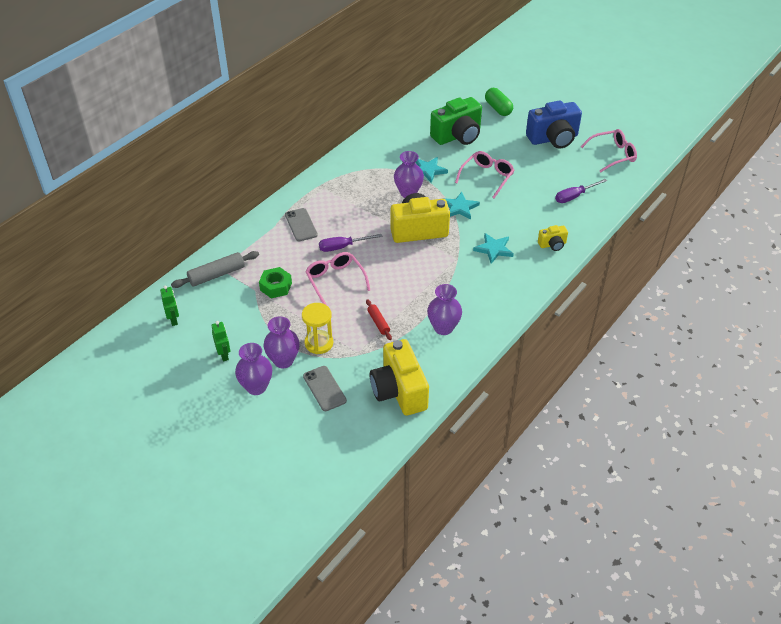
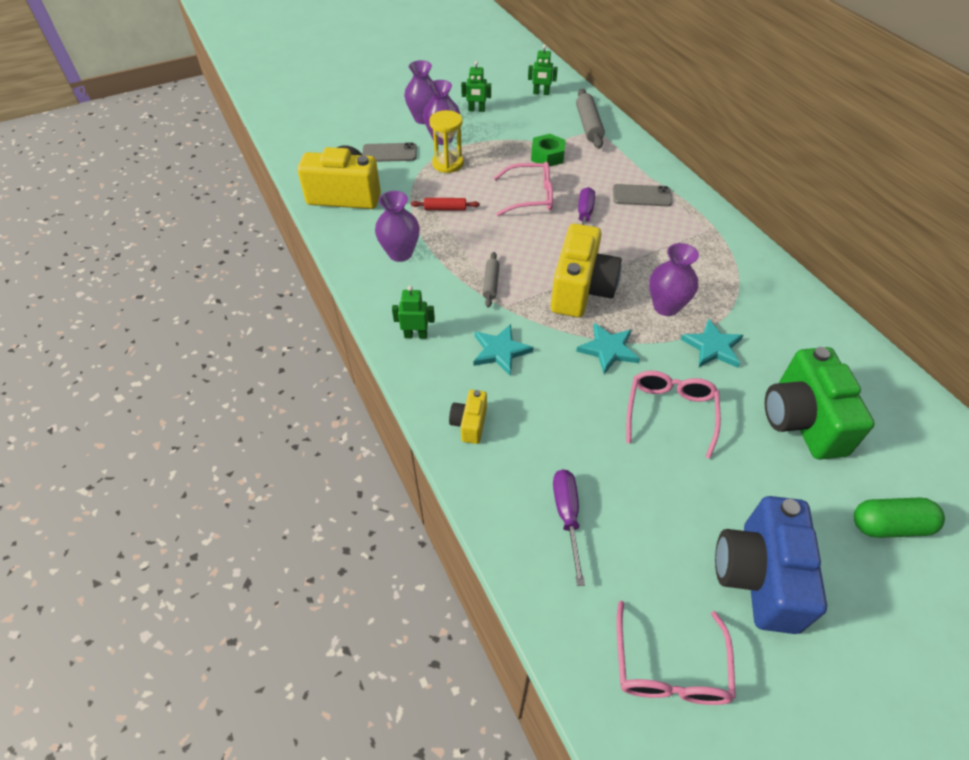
camera: 115 degrees right, 5 degrees up
(441, 271) = (491, 283): none -> grey rolling pin
(487, 177) = (670, 413): pink glasses -> pink glasses turned 135 degrees counterclockwise
(510, 290) = (415, 335): none -> green robot

